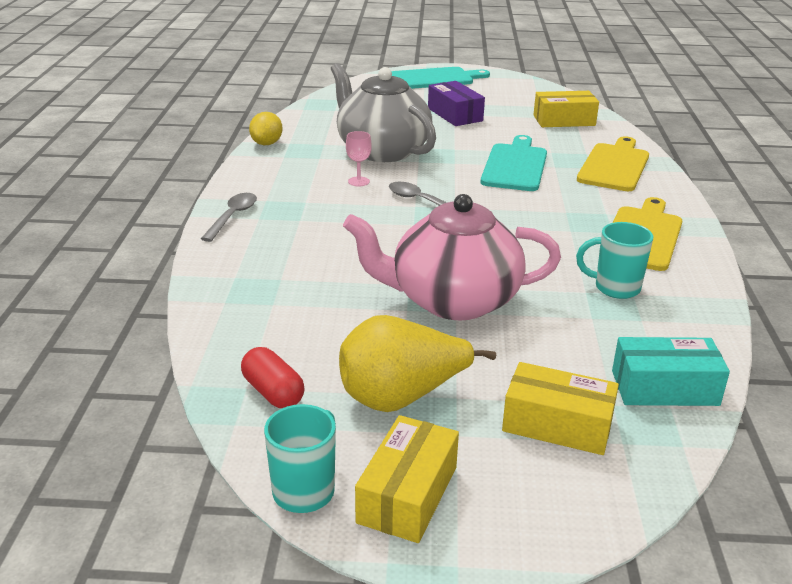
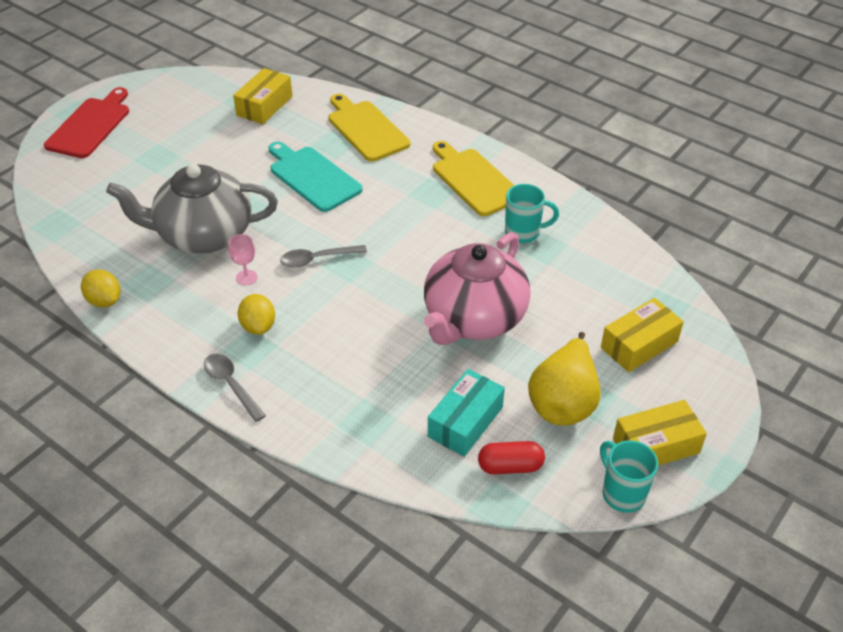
camera: 55 degrees left, 15 degrees up
(310, 205) = (258, 326): none -> yellow lemon
(407, 494) = (656, 446): yellow box -> yellow box turned 75 degrees counterclockwise
(434, 79) = (90, 125): turquoise cutting board -> red cutting board
(455, 114) = (182, 156): purple box -> none
(615, 288) = (523, 233): turquoise mug -> turquoise mug turned 135 degrees counterclockwise
(664, 388) = (638, 278): turquoise box -> turquoise box (465, 422)

